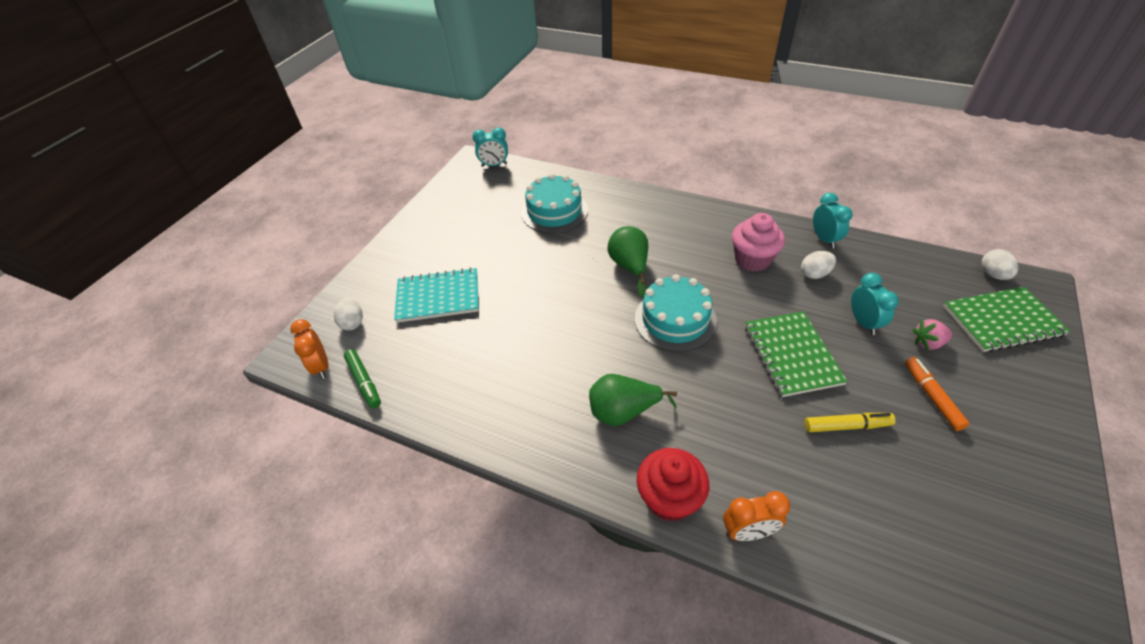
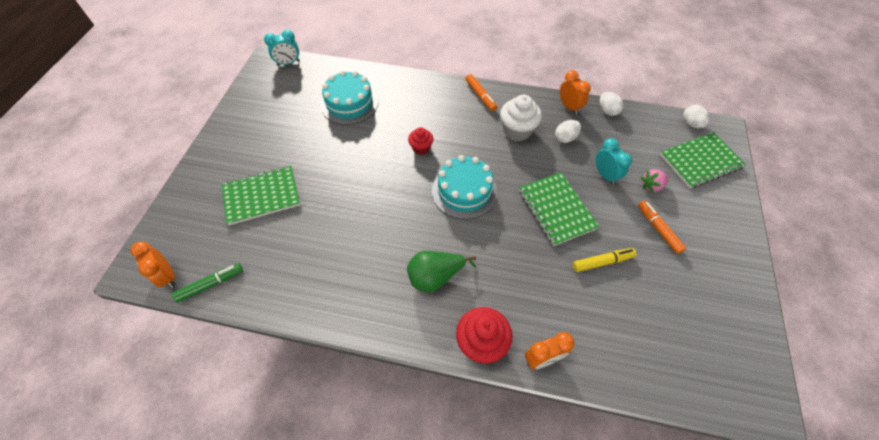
camera: 15 degrees left, 10 degrees up
(352, 322) = (188, 230): white egg -> white egg (607, 111)
(364, 382) = (211, 284): green marker -> green marker turned 75 degrees counterclockwise
(438, 297) = (262, 196): turquoise notebook -> green notebook
(630, 266) = (421, 148): green pear -> red cupcake
(712, 217) = (480, 96): none -> orange marker
(752, 259) = (517, 131): pink cupcake -> white cupcake
(824, 239) = (569, 107): turquoise clock -> orange clock

